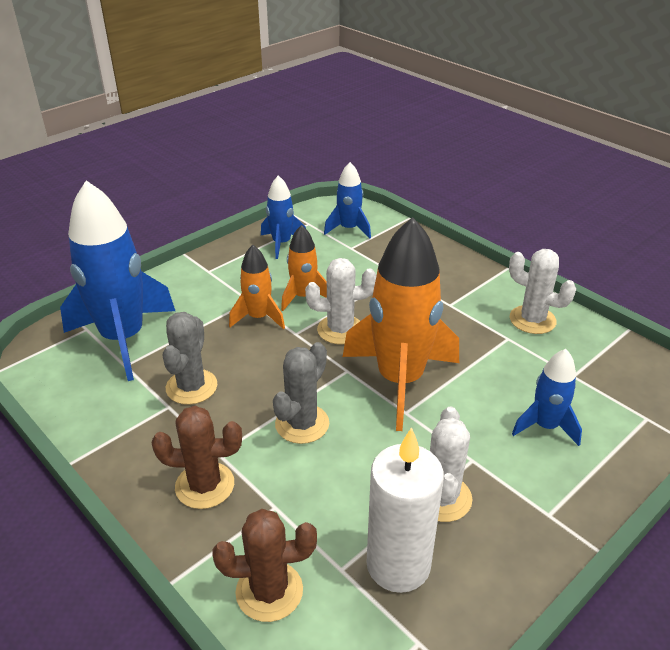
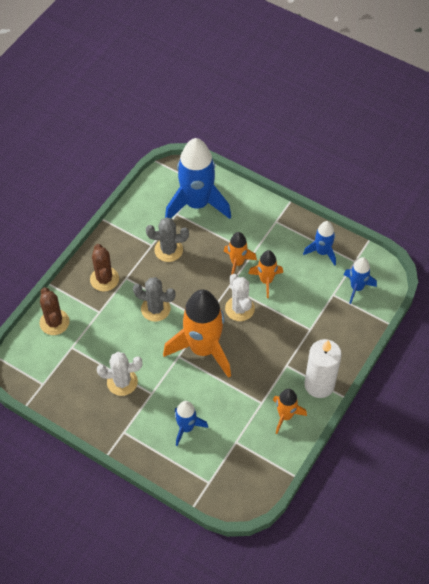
camera: 75 degrees right, 20 degrees up
(398, 565) = (79, 369): white candle -> white candle (319, 385)
(532, 320) = (285, 416): white cactus -> orange rocket

